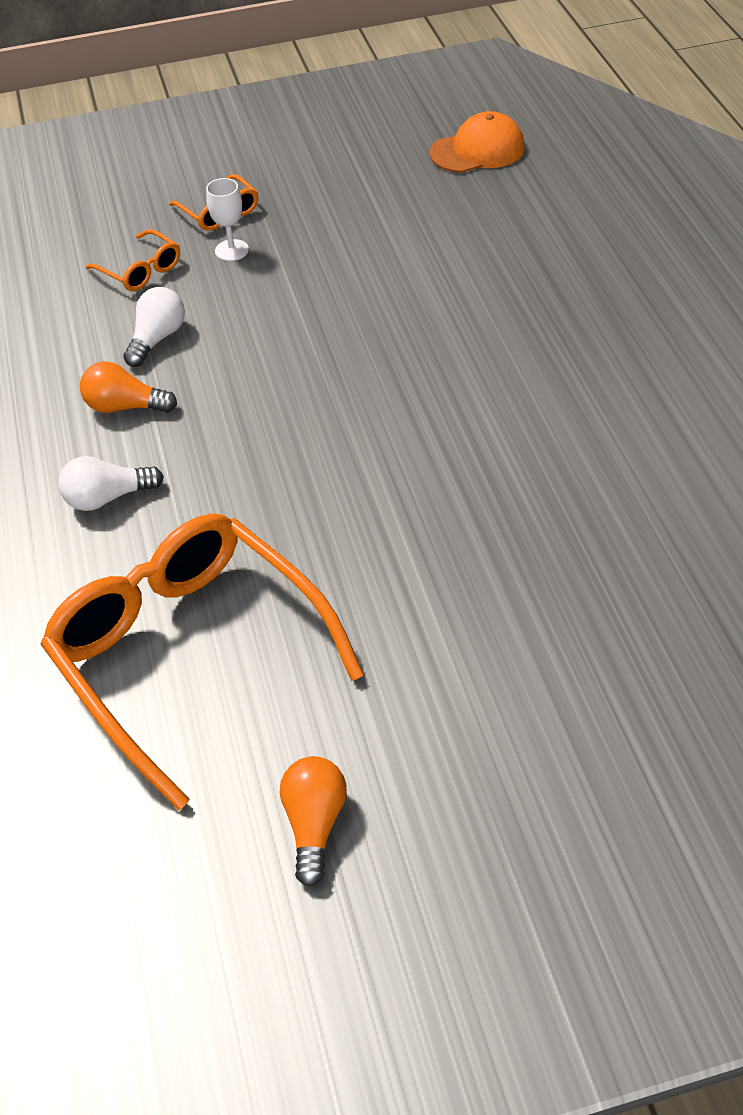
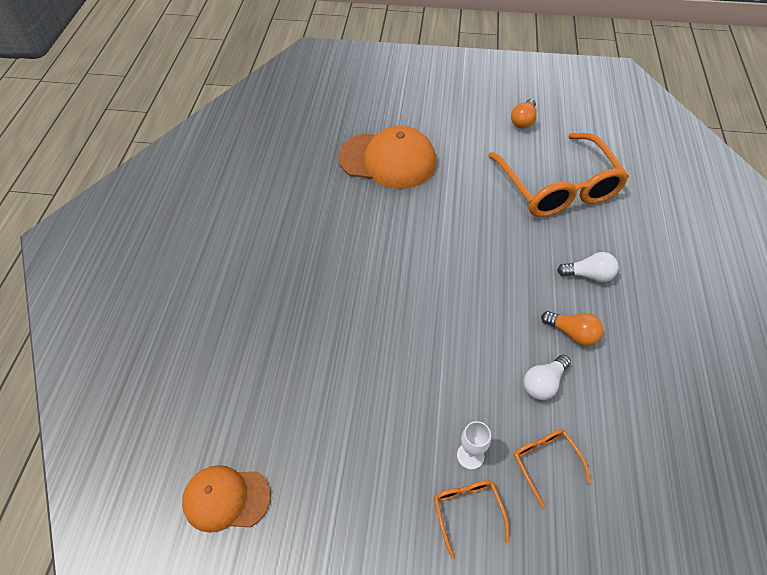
camera: 160 degrees left, 5 degrees up
(572, 595) = (388, 160): none -> orange cap

